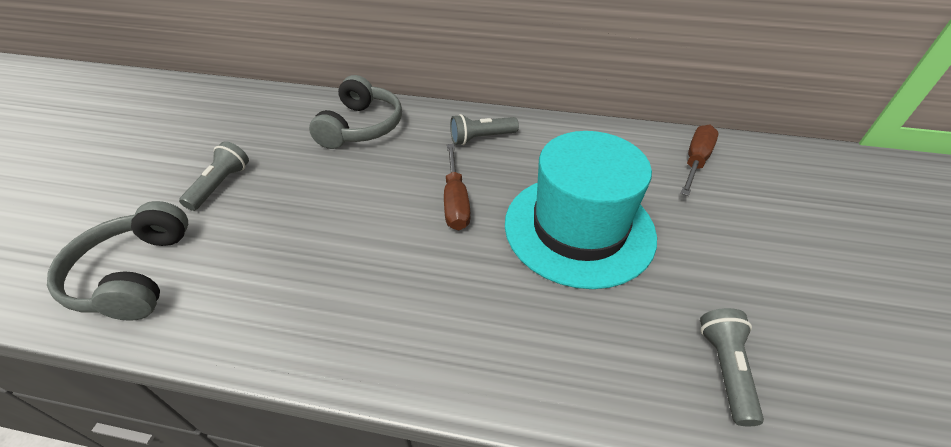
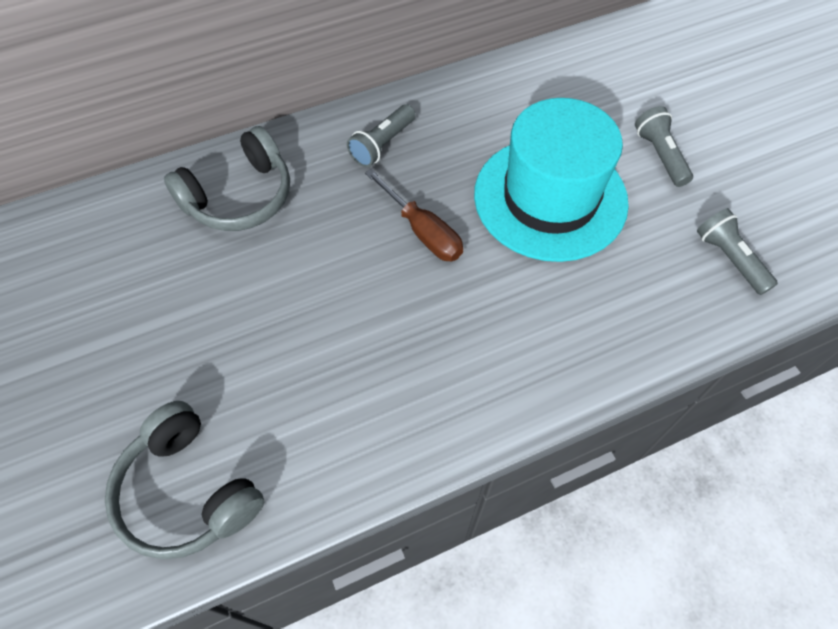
camera: 35 degrees left, 15 degrees up
(221, 185) = (159, 352): grey flashlight -> grey flashlight (660, 155)
(361, 127) = (239, 197): grey headphones -> grey headphones turned 75 degrees clockwise
(695, 161) = (593, 72): brown screwdriver -> none

